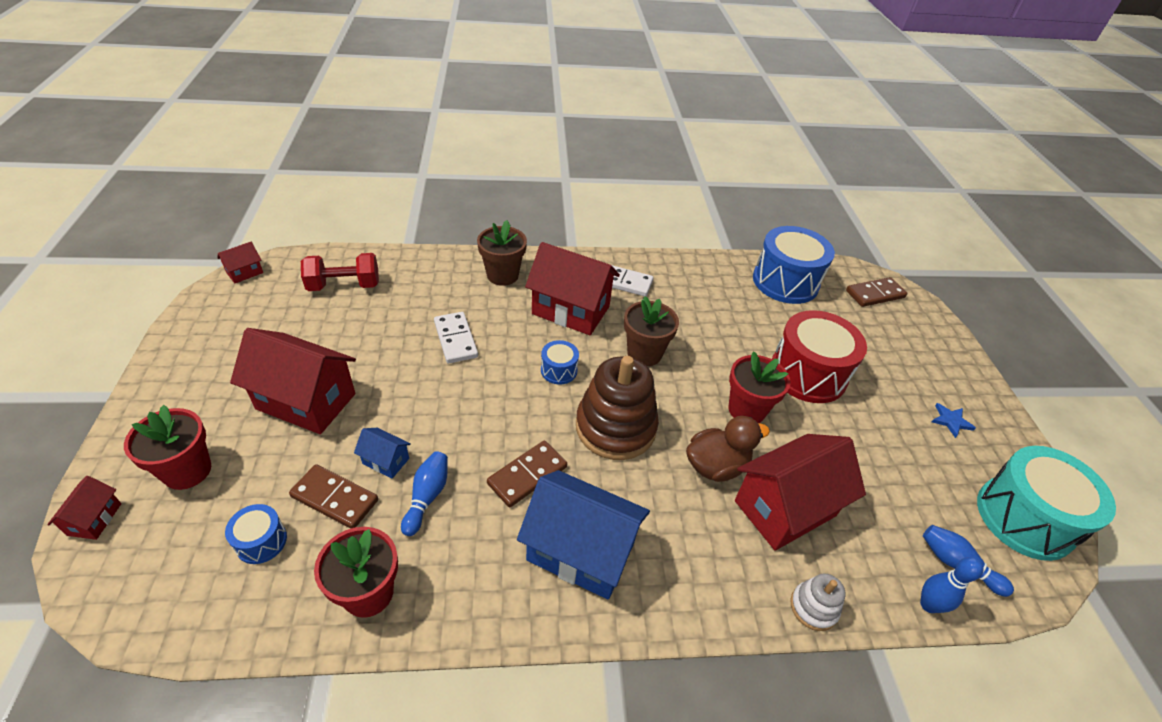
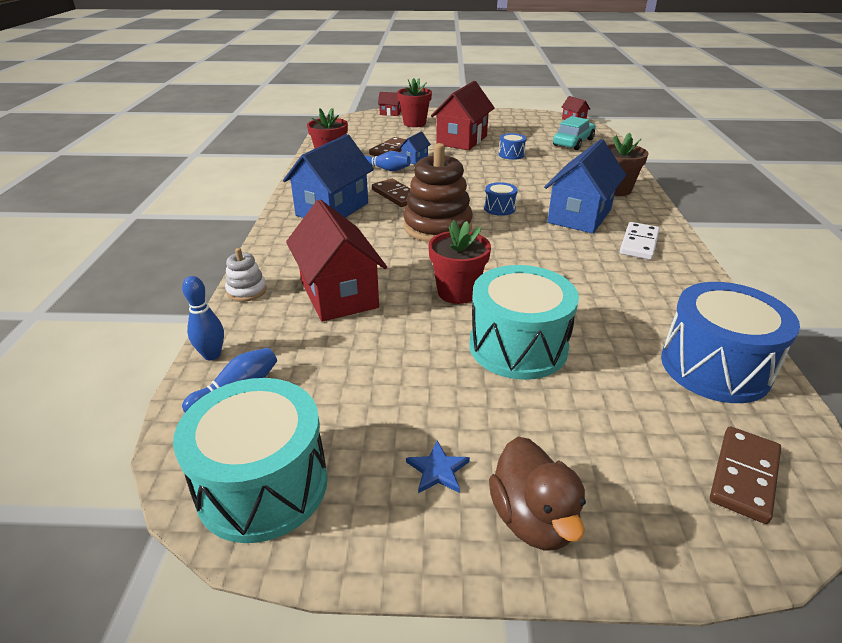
camera: 100 degrees right, 10 degrees down
(261, 541) = (368, 139): blue drum -> blue drum (511, 154)
(344, 286) = (573, 142): red dumbbell -> turquoise car
(455, 339) = (526, 174): white domino -> none
(571, 310) = (579, 216): red house -> blue house
(644, 353) = (529, 246): brown flower pot -> none
(716, 466) = (391, 266): brown duck -> brown duck (533, 519)
(808, 374) = (518, 346): red drum -> turquoise drum
(875, 294) = (744, 476): brown domino -> brown domino turned 45 degrees clockwise

